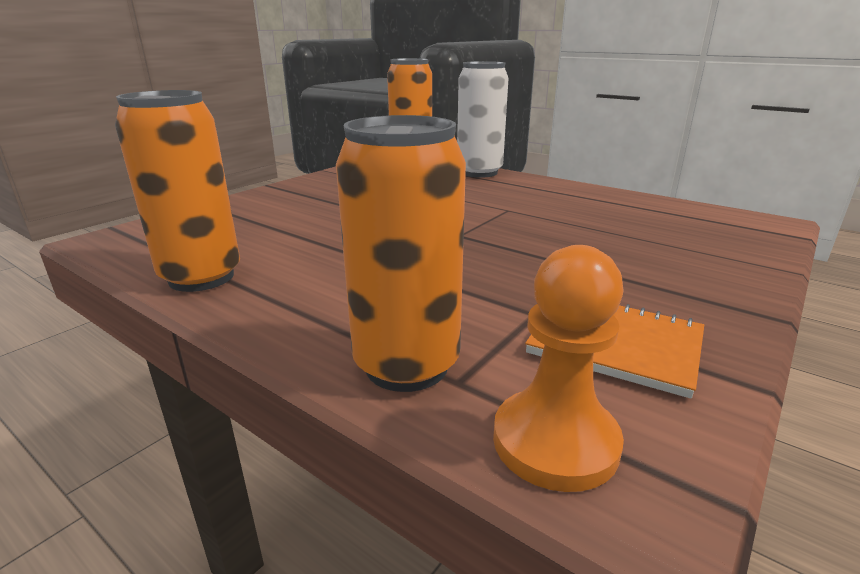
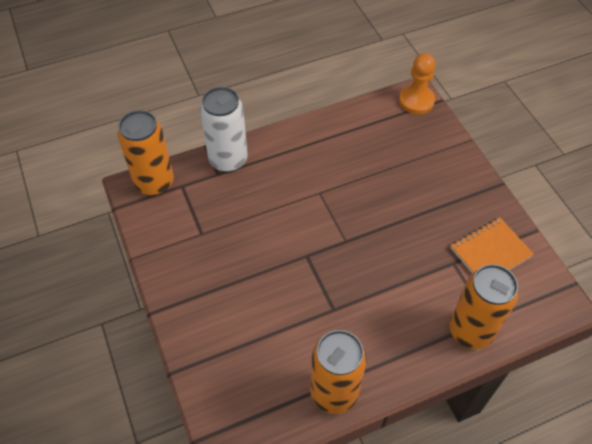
camera: 60 degrees left, 30 degrees up
(555, 442) = (533, 309): orange pawn -> orange pawn (416, 101)

